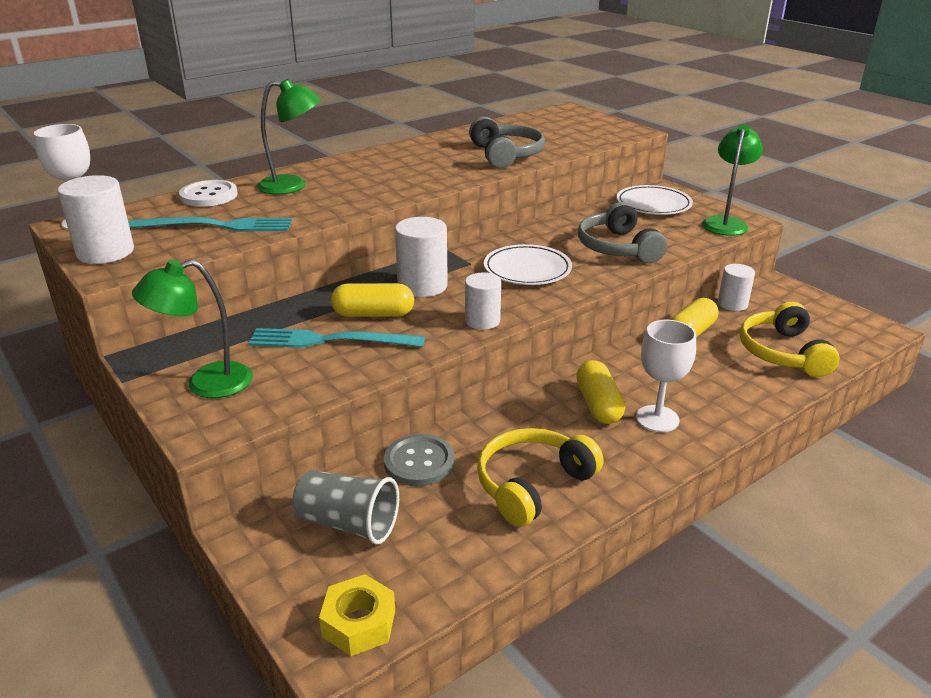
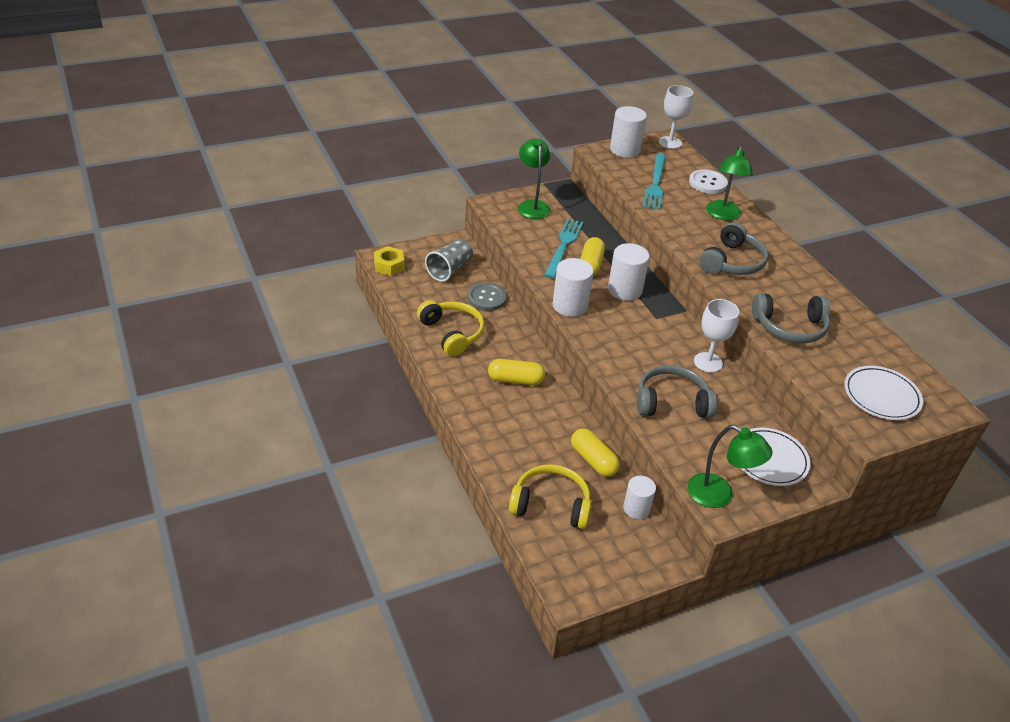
camera: 100 degrees right, 10 degrees up
(400, 179) = (732, 262): none -> grey headphones
(482, 321) = (570, 305): white cylinder -> white cylinder, size x1.52
(527, 269) = (640, 342): white plate -> white plate (881, 396)
(657, 419) = (491, 401): white goblet -> white goblet (708, 362)

